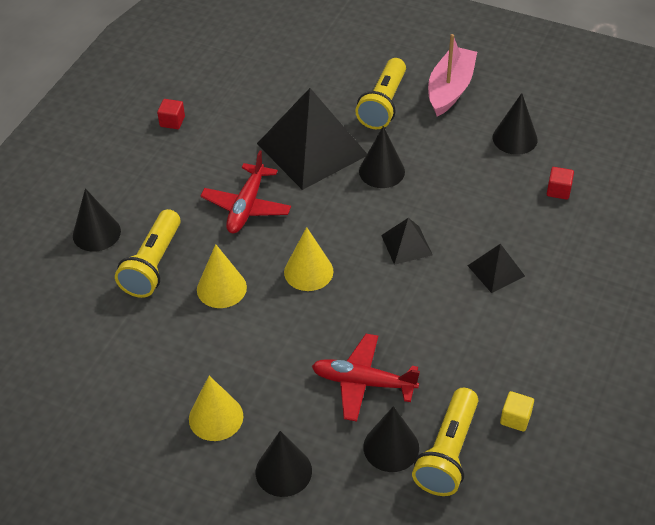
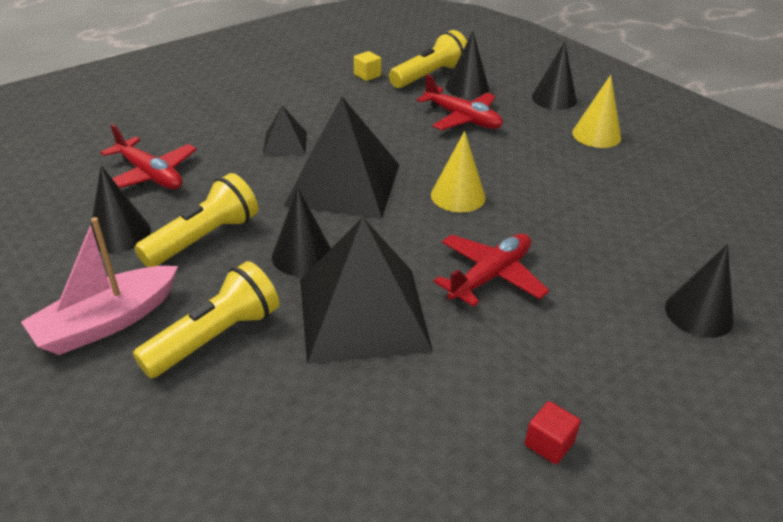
camera: 155 degrees left, 10 degrees down
(153, 265) = (628, 255): yellow flashlight -> yellow flashlight (204, 238)
(221, 288) = (556, 211): yellow cone -> none
(406, 245) = (344, 184): black pyramid -> black pyramid, size x2.13
(558, 190) = (150, 175): red cube -> red plane

